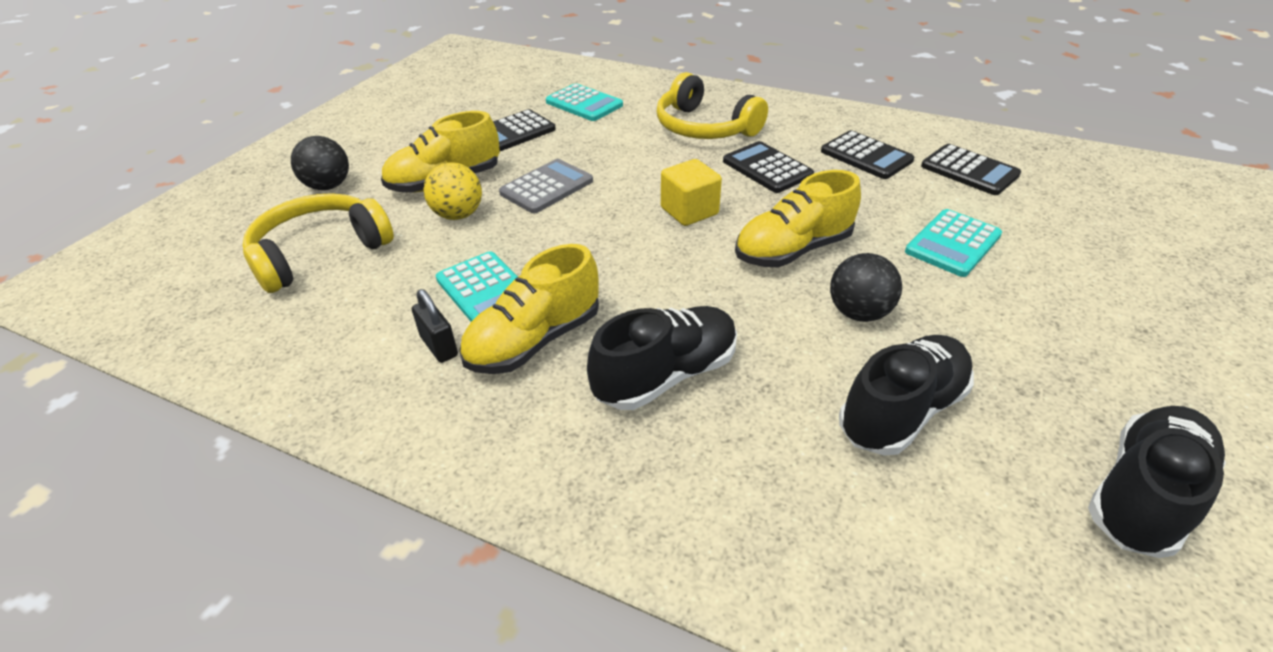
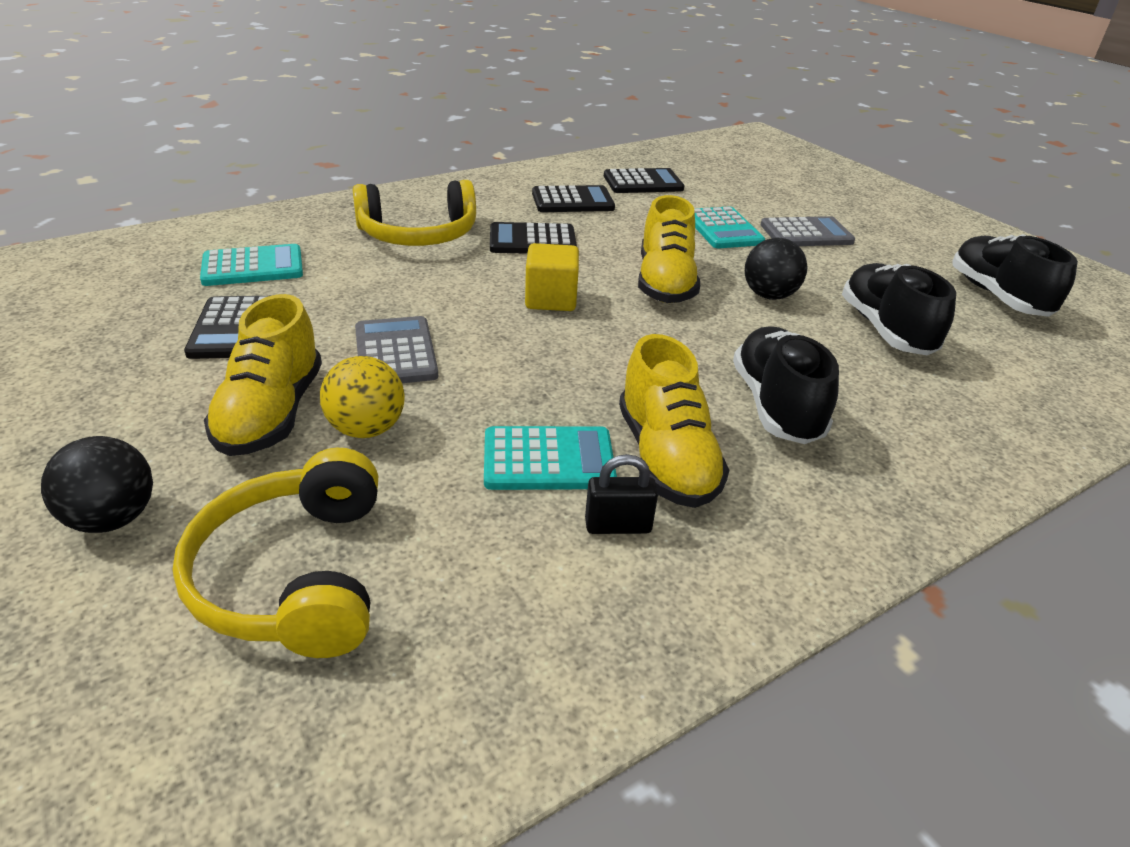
camera: 60 degrees left, 5 degrees down
(1040, 295) = (806, 234): none -> grey calculator

